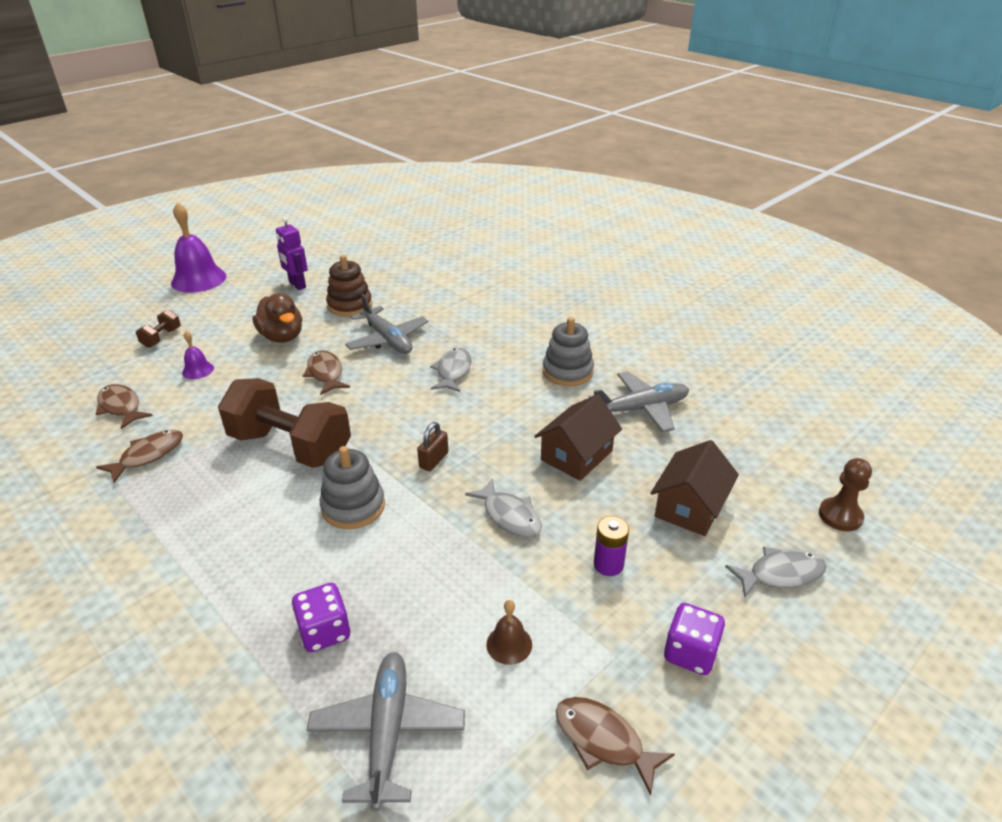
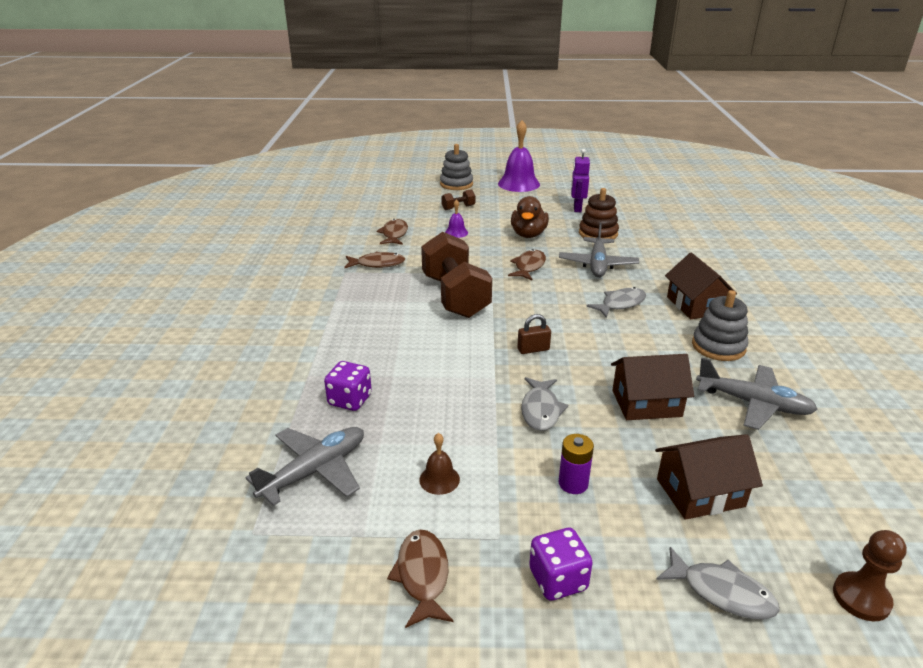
camera: 45 degrees right, 5 degrees down
(353, 506) = (448, 347): grey stacking toy -> grey stacking toy (456, 184)
(510, 341) = (695, 305): none -> brown house

